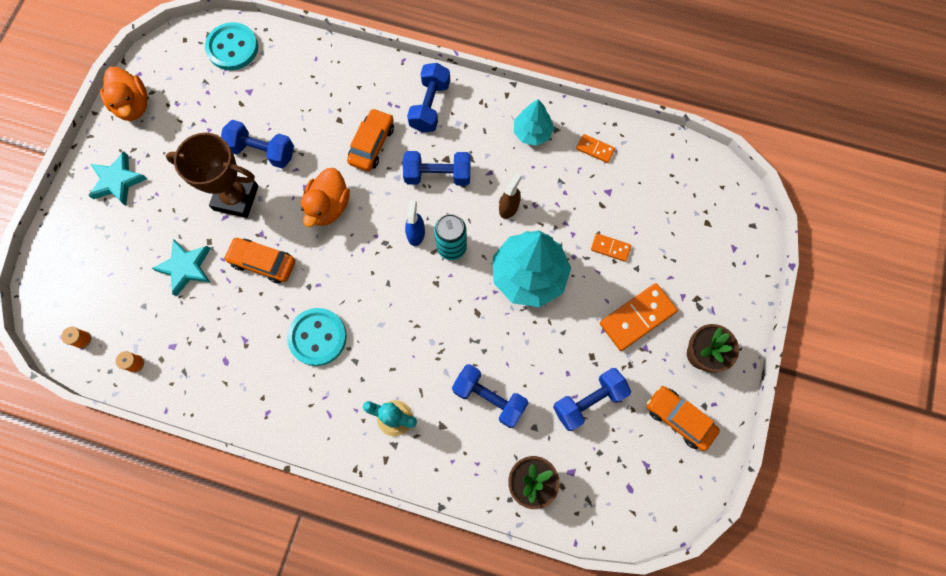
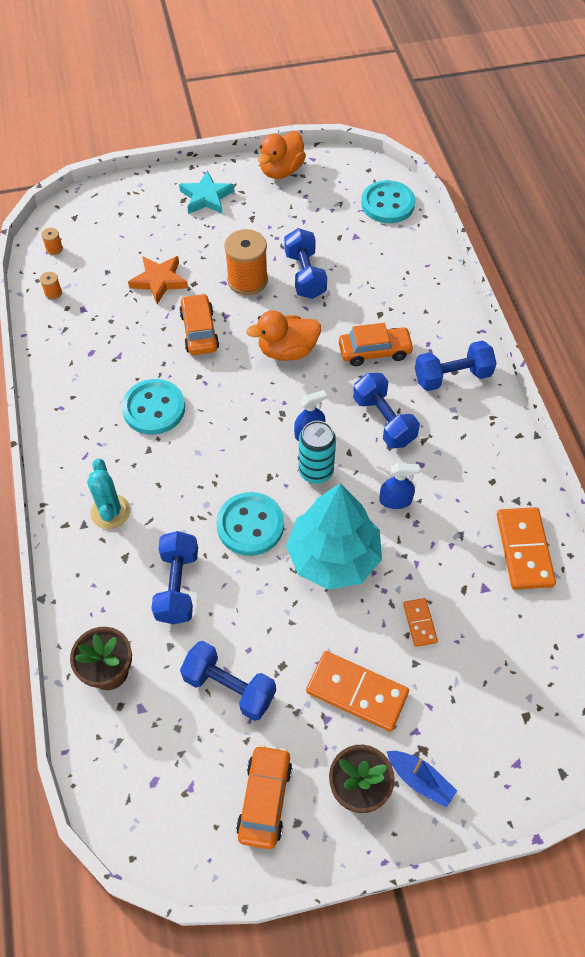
camera: 60 degrees right, 15 degrees down
(186, 268) = (159, 281): turquoise star -> orange star
(236, 198) = (247, 280): brown trophy -> orange spool
(469, 319) = (250, 525): none -> turquoise button
(509, 207) = (395, 500): brown spray bottle -> blue spray bottle
(532, 132) = (495, 480): turquoise tree -> none
(595, 149) = (524, 550): orange domino -> orange domino, size x1.89
(715, 312) = (420, 780): none -> blue boat

